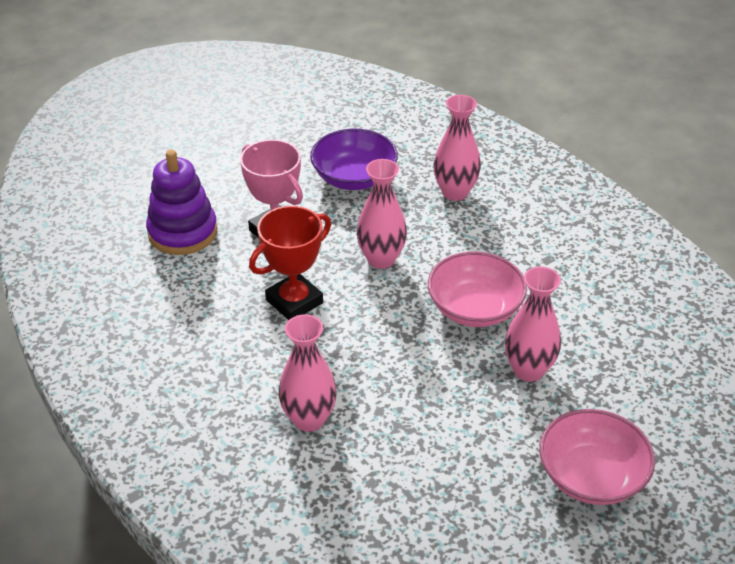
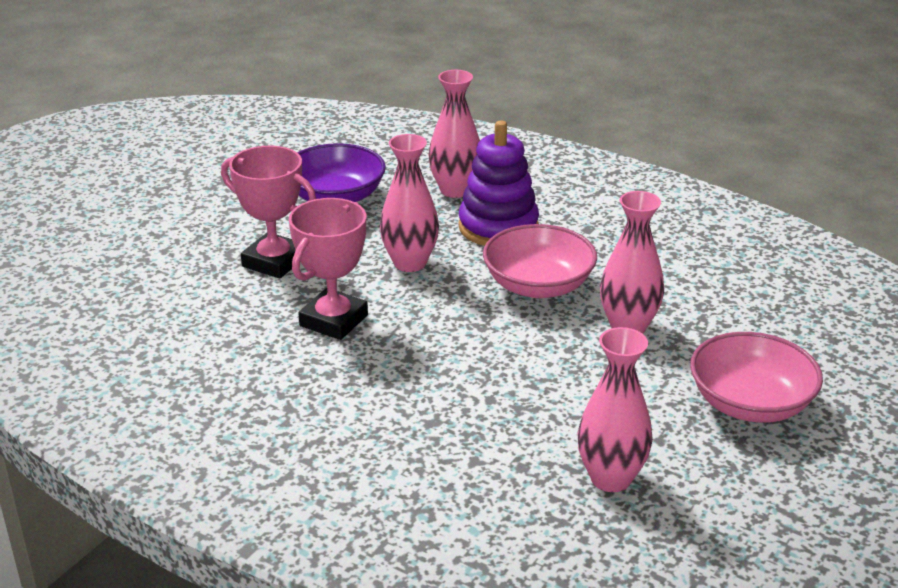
camera: 20 degrees left, 10 degrees down
(182, 232) = (162, 283): purple stacking toy -> purple stacking toy (498, 227)
(294, 301) = (333, 320): red trophy -> pink trophy
(309, 419) = (415, 425): pink vase -> pink vase (611, 478)

